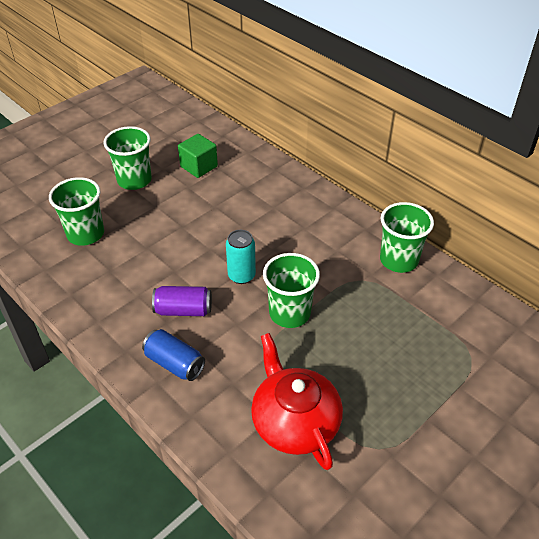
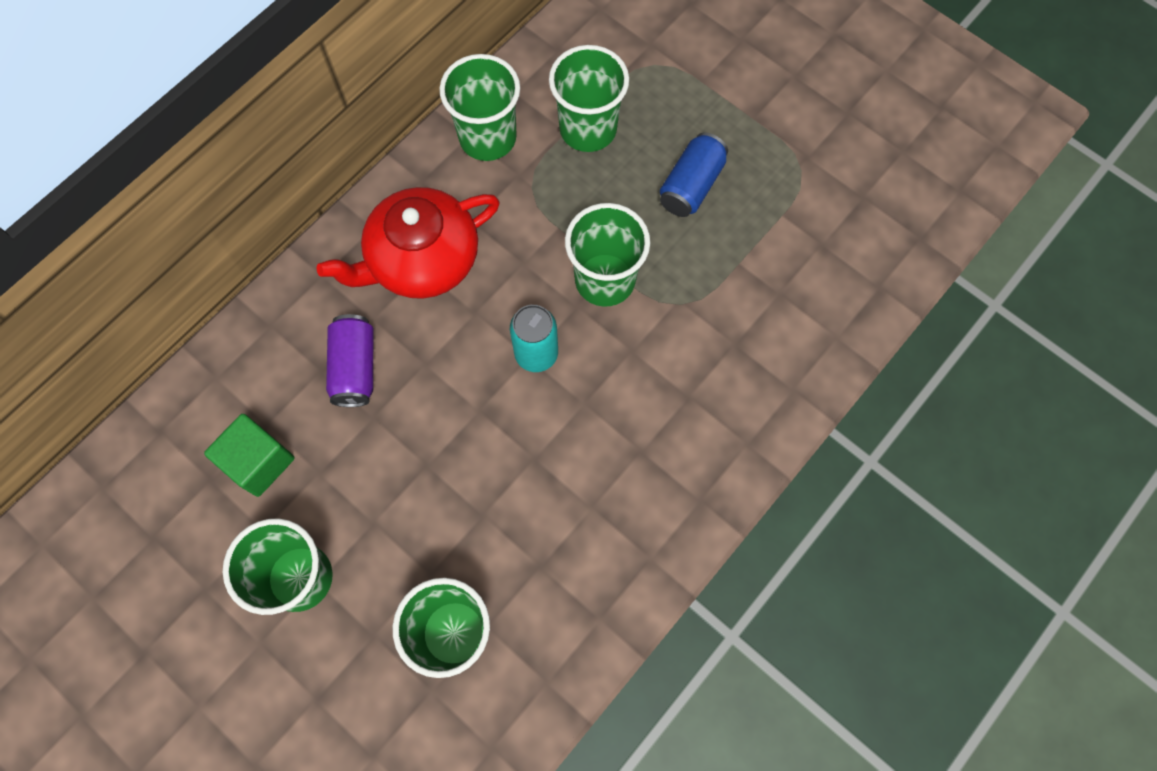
camera: 95 degrees left, 25 degrees up
(174, 363) = (713, 425): blue can -> blue can (691, 185)
(183, 310) = (614, 430): purple can -> purple can (355, 368)
(294, 422) = (781, 263): red teapot -> red teapot (422, 259)
(409, 312) = (588, 129): none -> green cup

